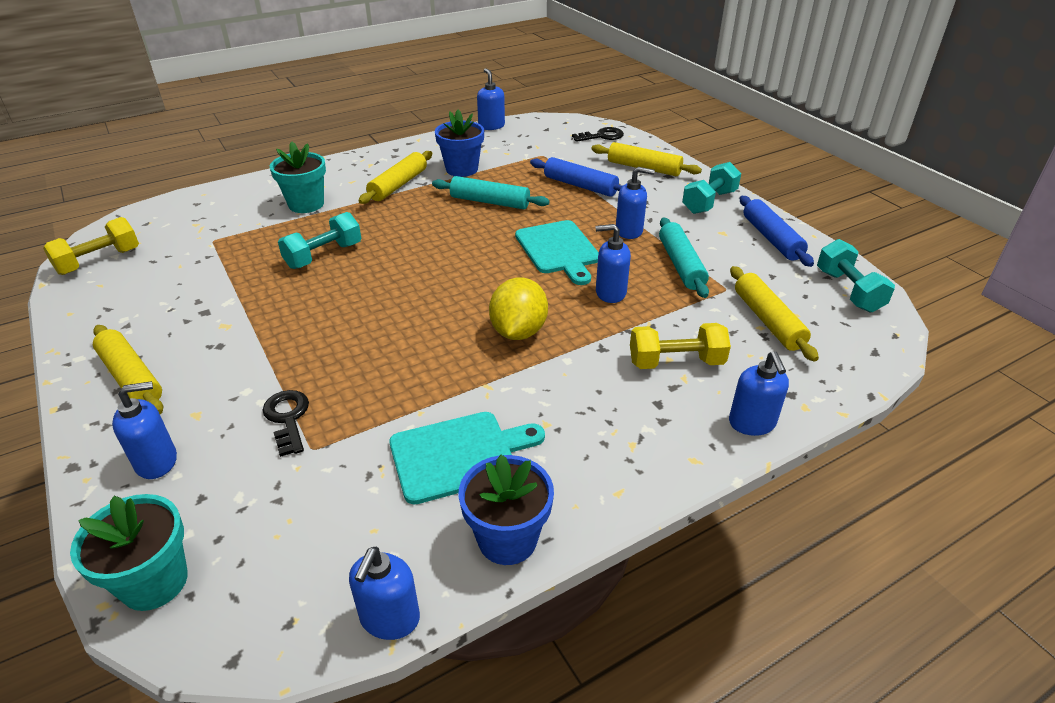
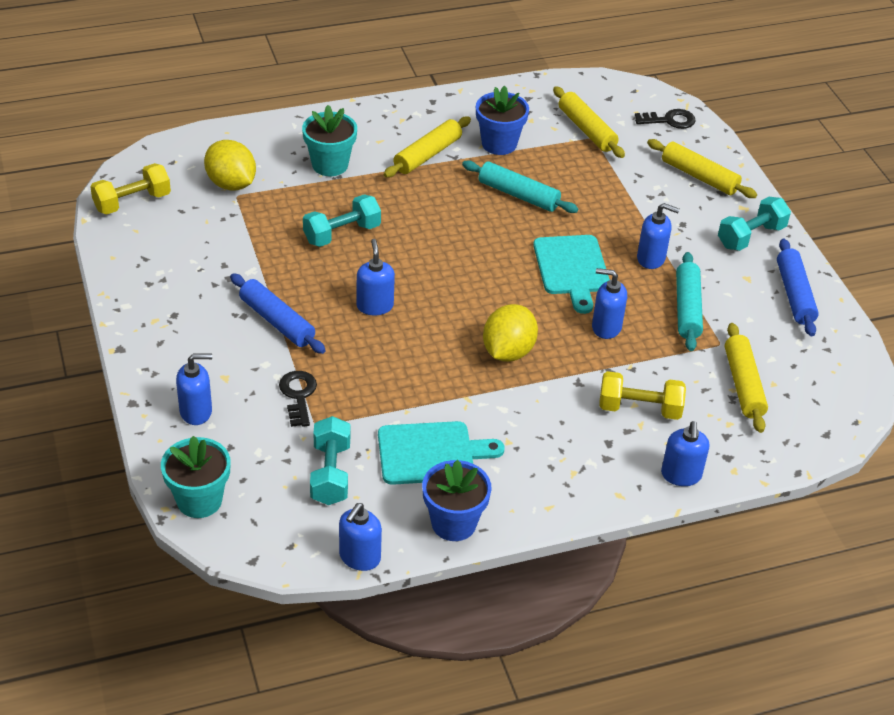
camera: 10 degrees right, 5 degrees up
(132, 377) = (171, 333): yellow rolling pin -> yellow rolling pin (587, 130)
(207, 232) = (231, 184): none -> yellow lemon
(491, 126) = (547, 83): blue soap dispenser -> blue soap dispenser (375, 306)
(580, 186) = (620, 190): blue rolling pin -> blue rolling pin (277, 321)
(848, 291) = (839, 368): turquoise dumbbell -> turquoise dumbbell (330, 473)

